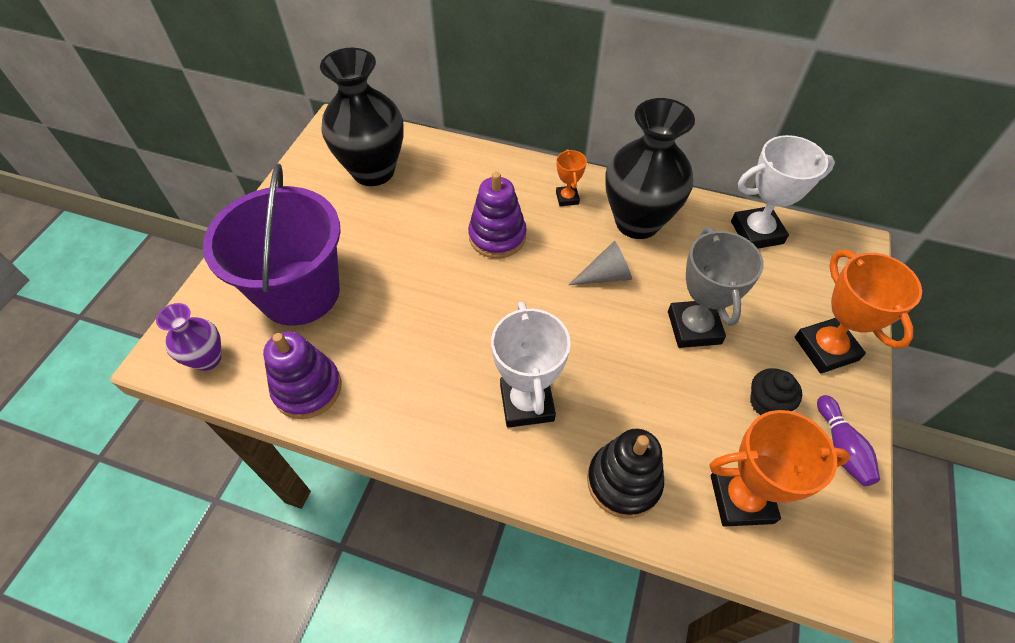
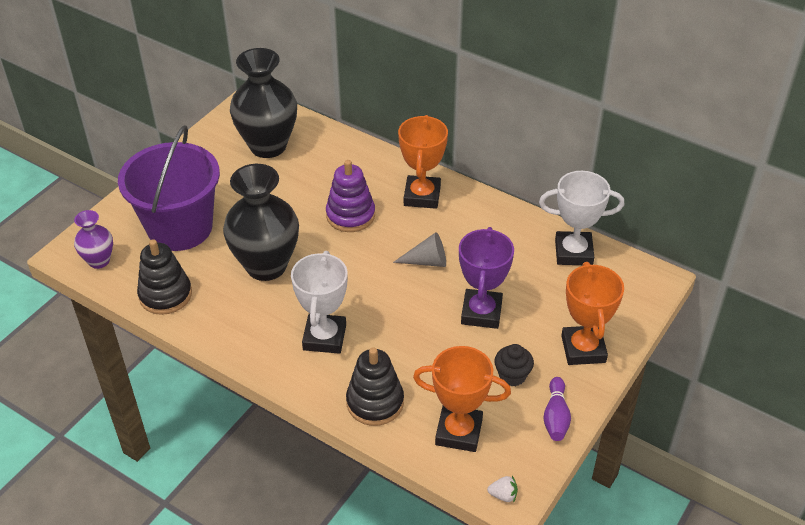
camera: 15 degrees right, 10 degrees down
(307, 388) = (165, 295): purple stacking toy -> black stacking toy
(567, 198) = (422, 196): orange trophy -> orange trophy, size x1.91
(637, 222) = (473, 225): black vase -> black vase (266, 266)
(694, 327) = (481, 312): grey trophy -> purple trophy
(836, 580) = (503, 495): none -> white strawberry

